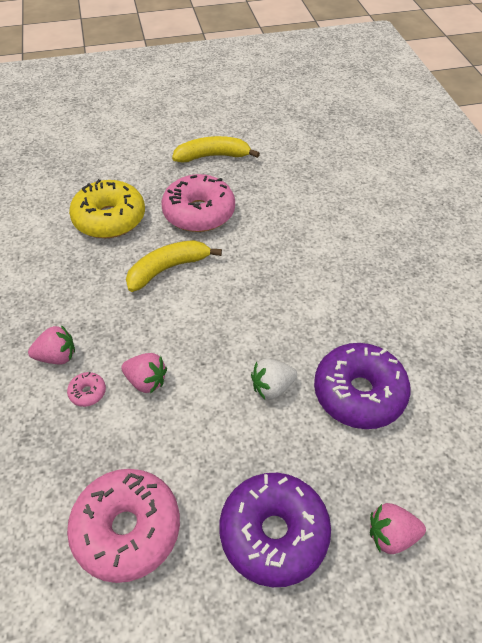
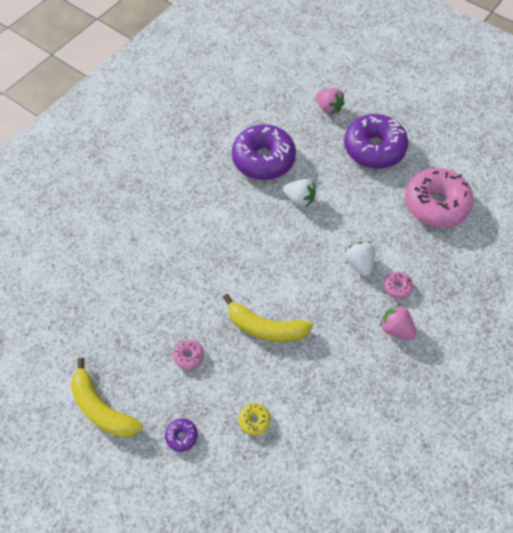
camera: 130 degrees left, 10 degrees up
(109, 219) = (254, 420): yellow donut -> yellow donut, size x0.41
(146, 381) = (359, 263): pink strawberry -> white strawberry
(147, 180) = (182, 436): none -> purple donut
(199, 213) = (189, 356): pink donut -> pink donut, size x0.41

